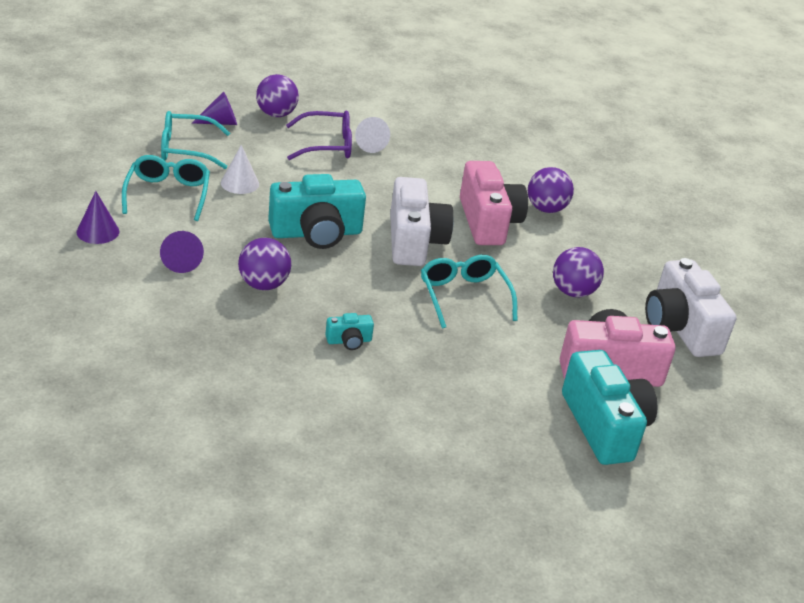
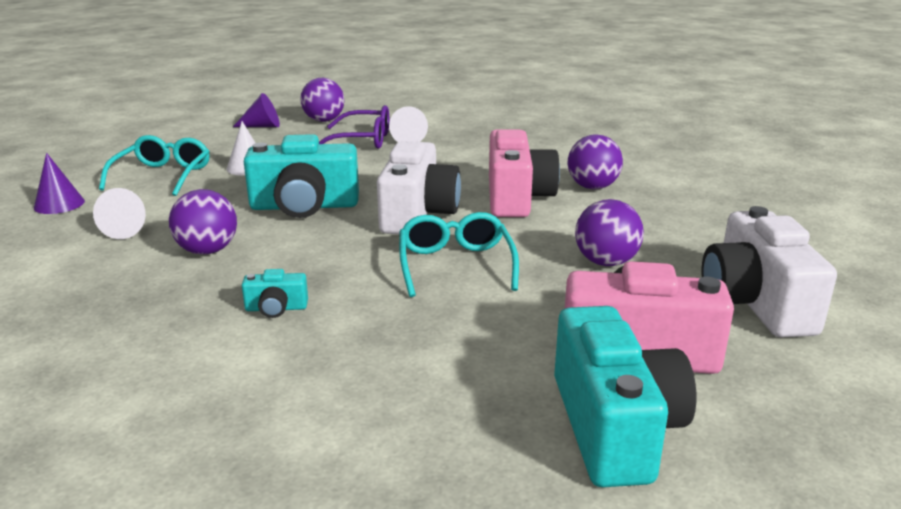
camera: 15 degrees right, 10 degrees down
(181, 261) = (128, 229): purple cone -> white cone
(186, 149) = (211, 144): turquoise glasses -> none

